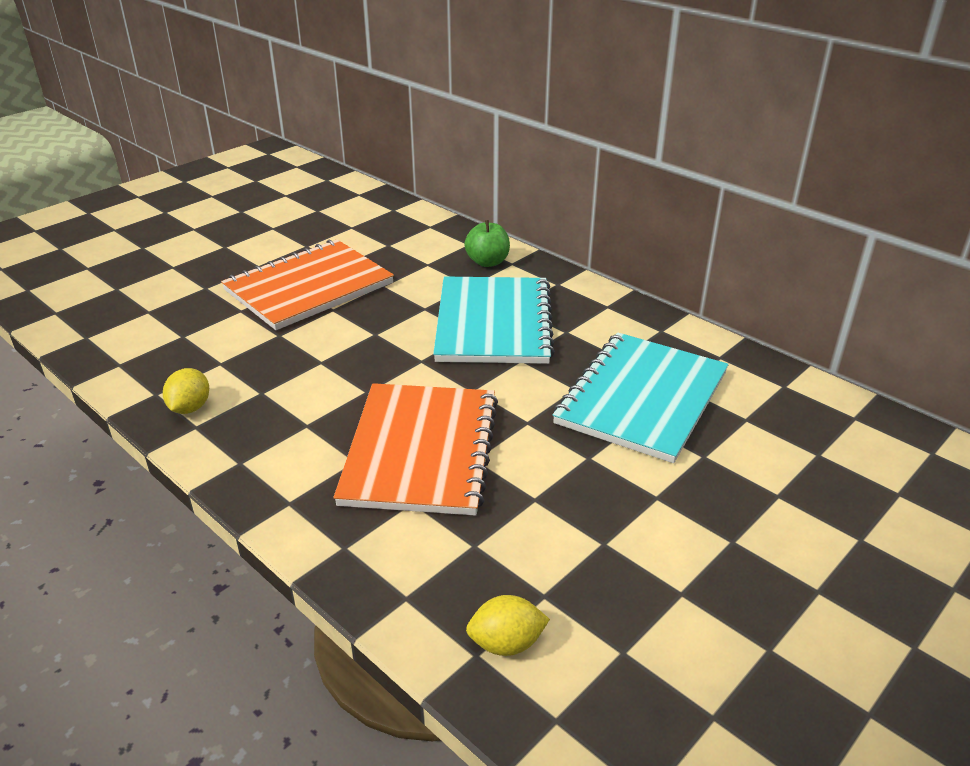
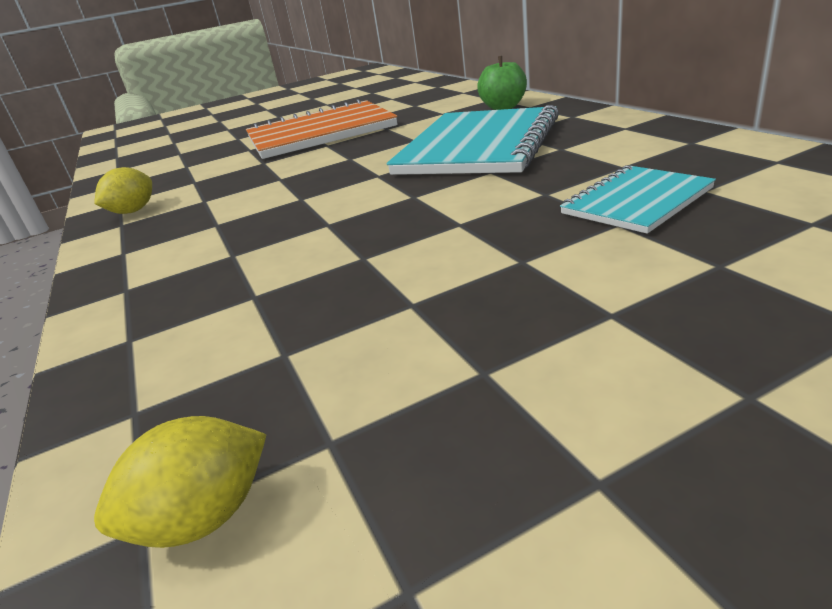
camera: 25 degrees right, 5 degrees down
(420, 450) = (309, 247): orange notebook -> none
(506, 643) = (204, 517): yellow lemon -> yellow lemon turned 45 degrees counterclockwise
(642, 398) = (637, 201): turquoise notebook -> turquoise notebook, size x0.52

